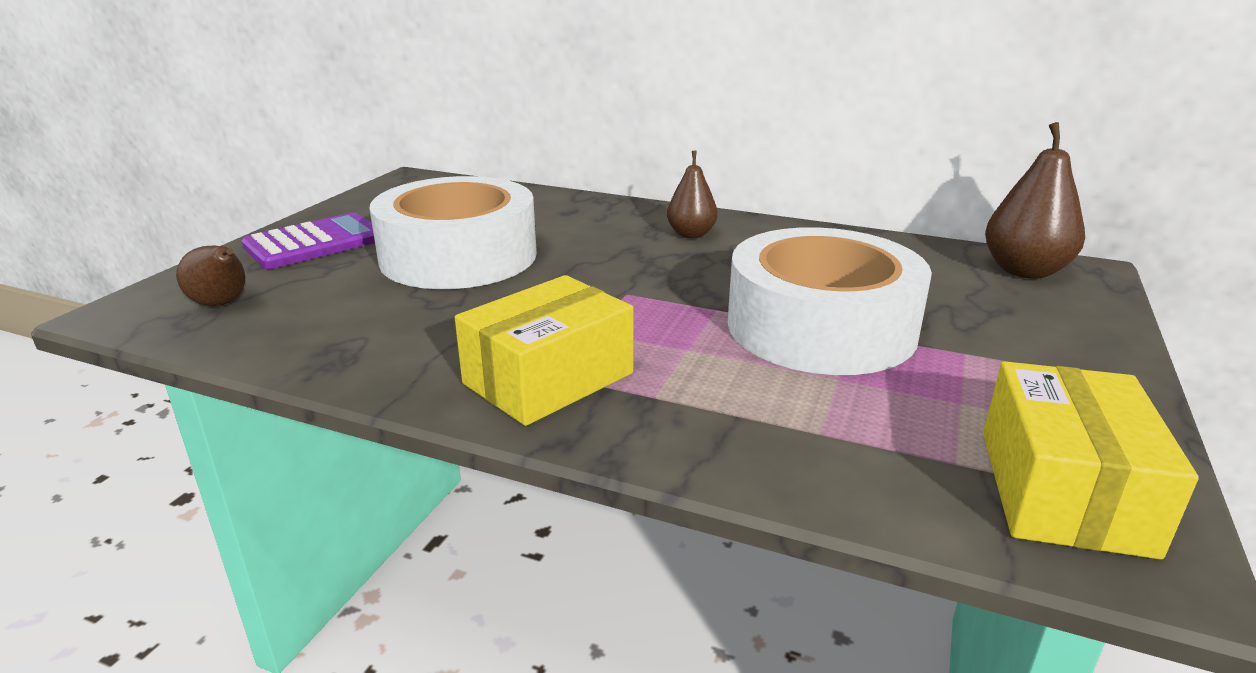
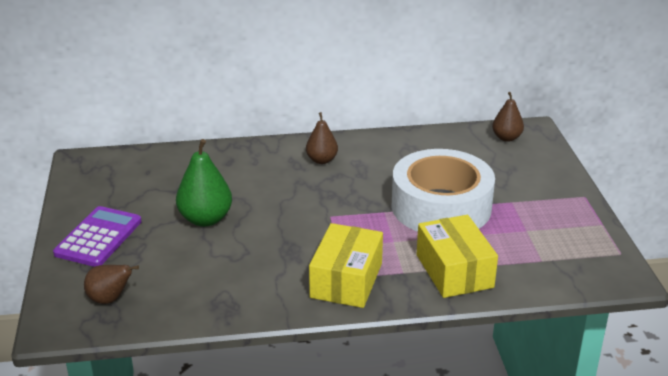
camera: 30 degrees left, 5 degrees up
(458, 256) = (205, 219): white tape -> green pear
(1024, 271) = (506, 138): brown pear -> brown pear, size x0.64
(1063, 491) = (583, 259): yellow box -> yellow box (454, 271)

